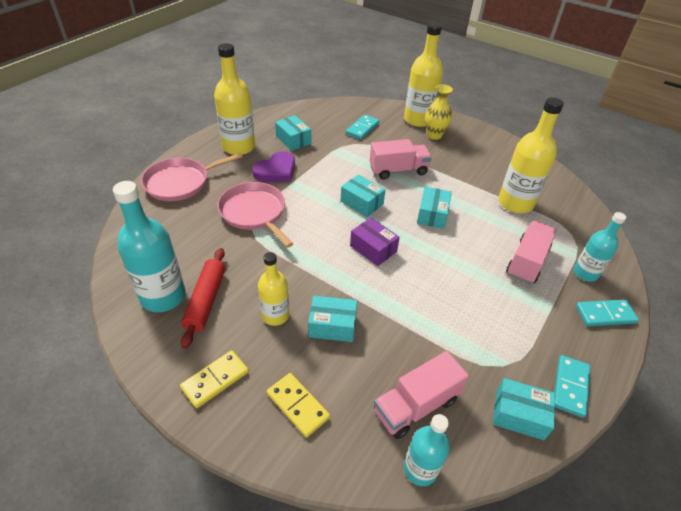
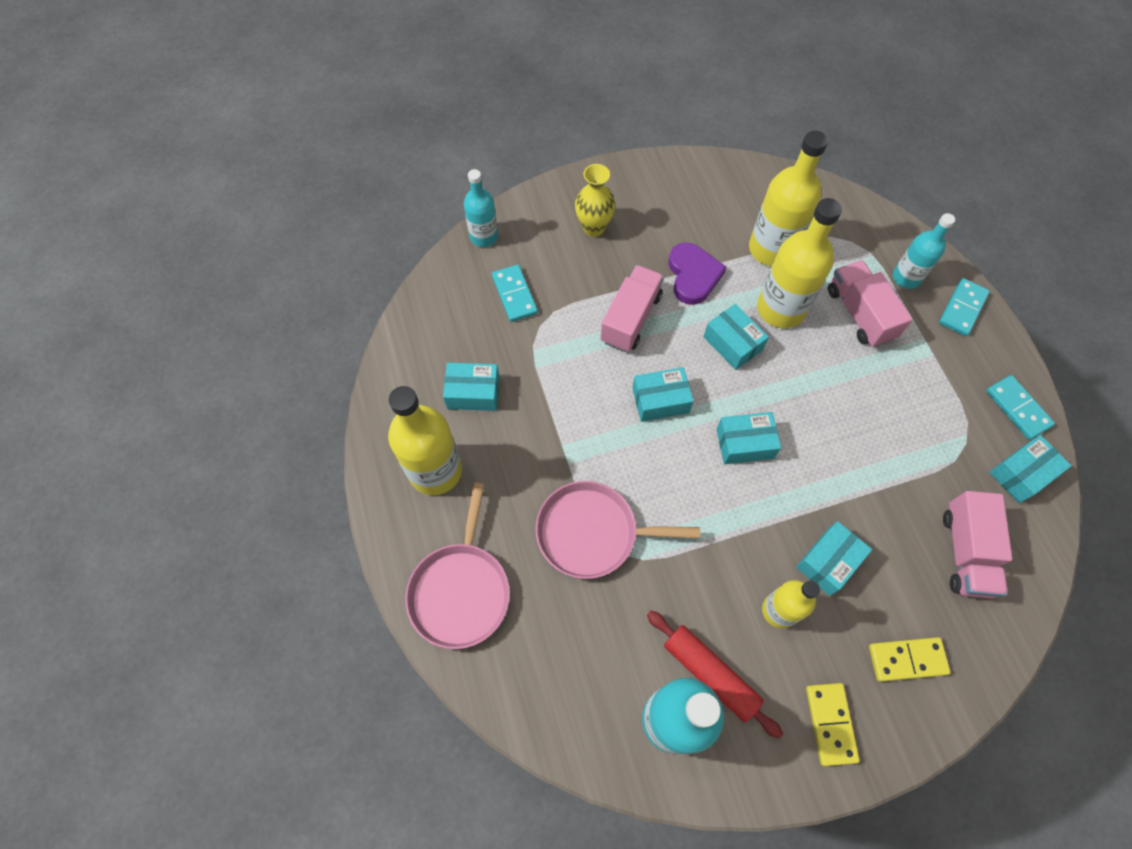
camera: 50 degrees left, 20 degrees up
(276, 171) = (526, 456): purple heart -> purple heart (693, 276)
(373, 249) = (744, 443): purple box -> turquoise box
(418, 120) = (547, 219): yellow bottle -> yellow bottle (780, 309)
(420, 469) = (1028, 596): turquoise bottle -> turquoise bottle (484, 236)

